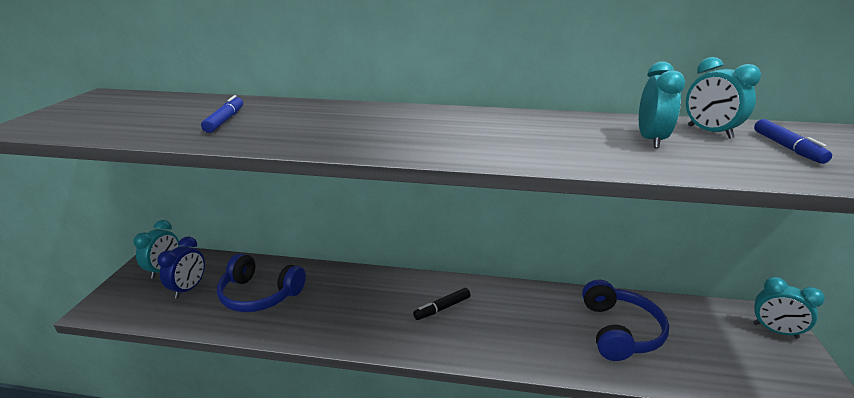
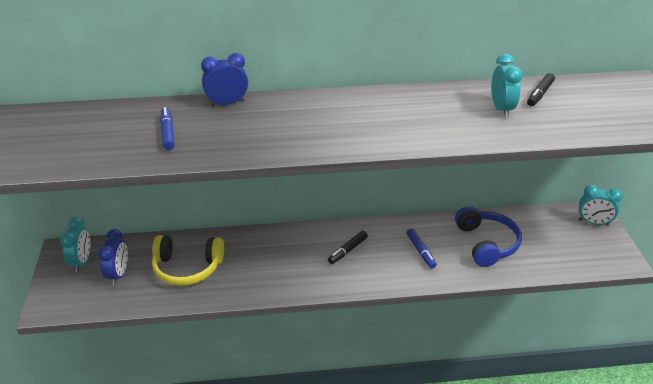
camera: 15 degrees left, 10 degrees up
(259, 294) = (187, 268): blue headphones -> yellow headphones
(312, 105) = (227, 103): none -> blue clock
(709, 132) = (539, 94): turquoise clock -> black marker
(787, 148) = (589, 104): blue marker -> blue marker (420, 251)

